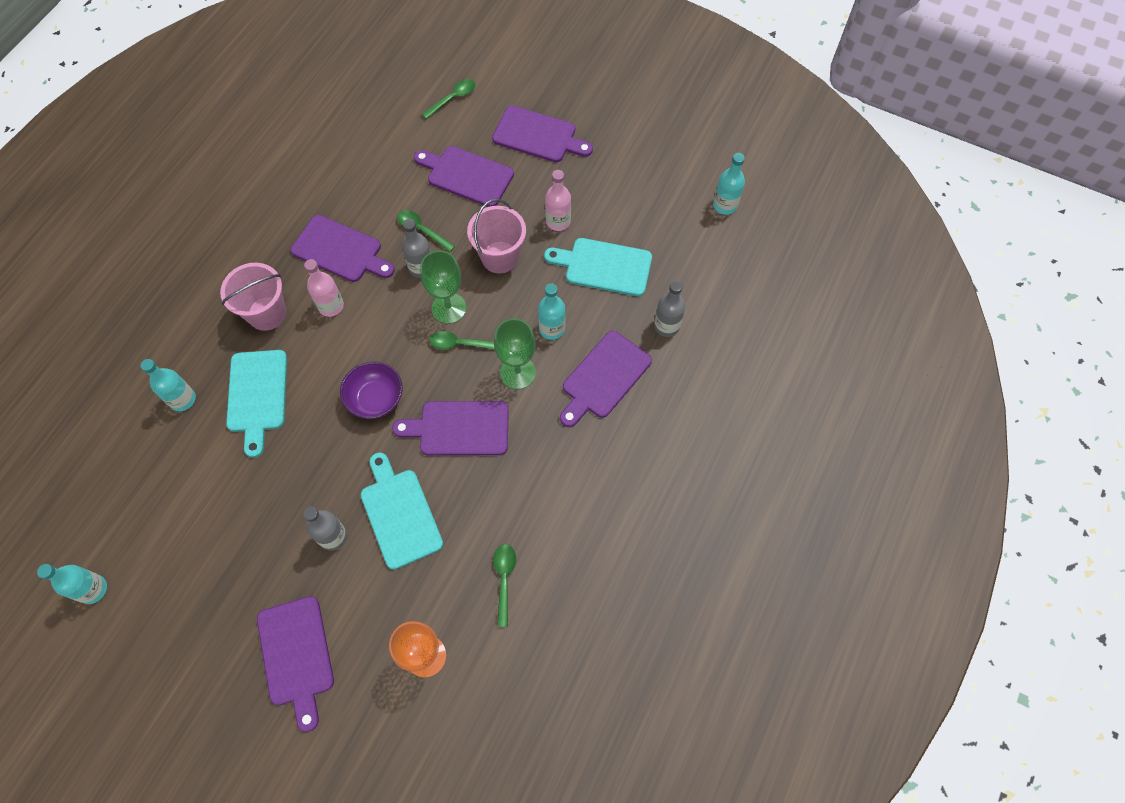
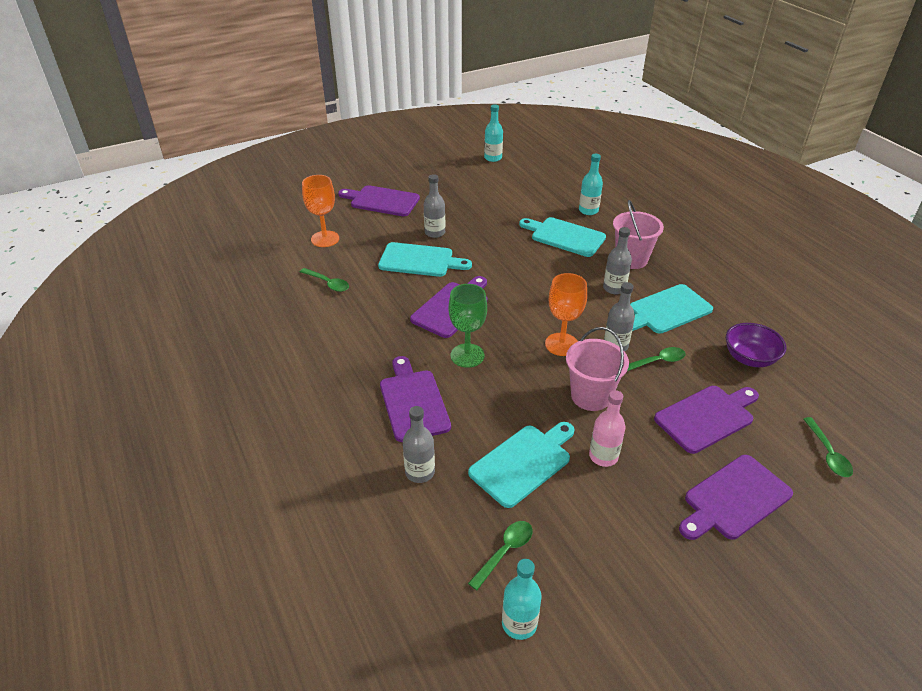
camera: 125 degrees right, 25 degrees down
(331, 306) = (614, 288): pink bottle -> grey bottle
(340, 250) = (667, 310): purple cutting board -> turquoise cutting board
(376, 399) = (514, 280): purple bowl -> purple bowl (749, 358)
(449, 308) = (561, 344): green goblet -> orange goblet
(461, 344) = (521, 337): green spoon -> green spoon (504, 552)
(552, 328) = (488, 394): turquoise bottle -> none

